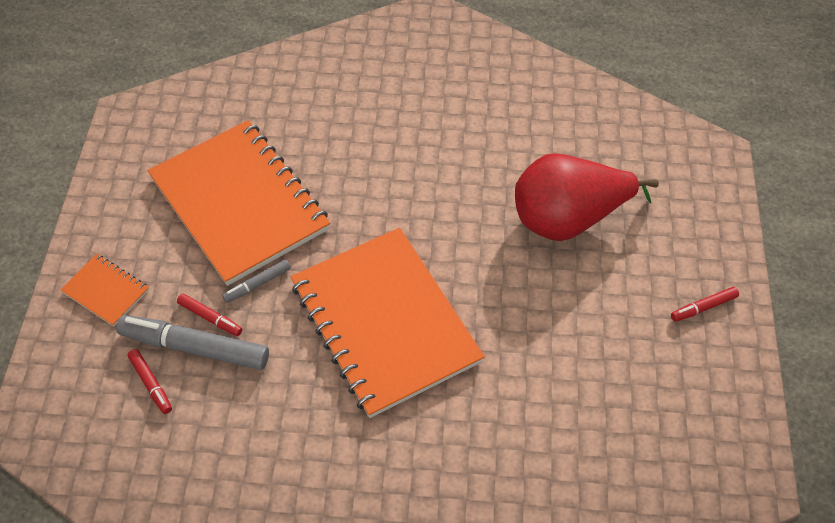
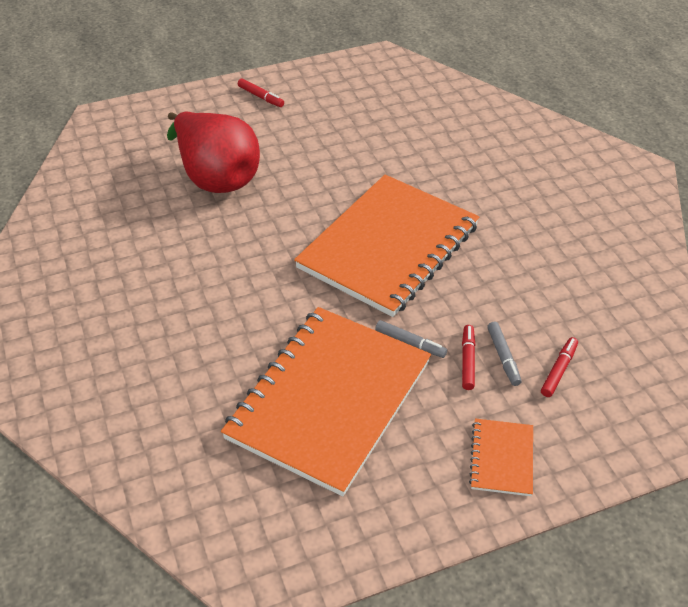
camera: 115 degrees left, 10 degrees down
(195, 347) = (503, 357): grey marker -> grey marker, size x0.50

